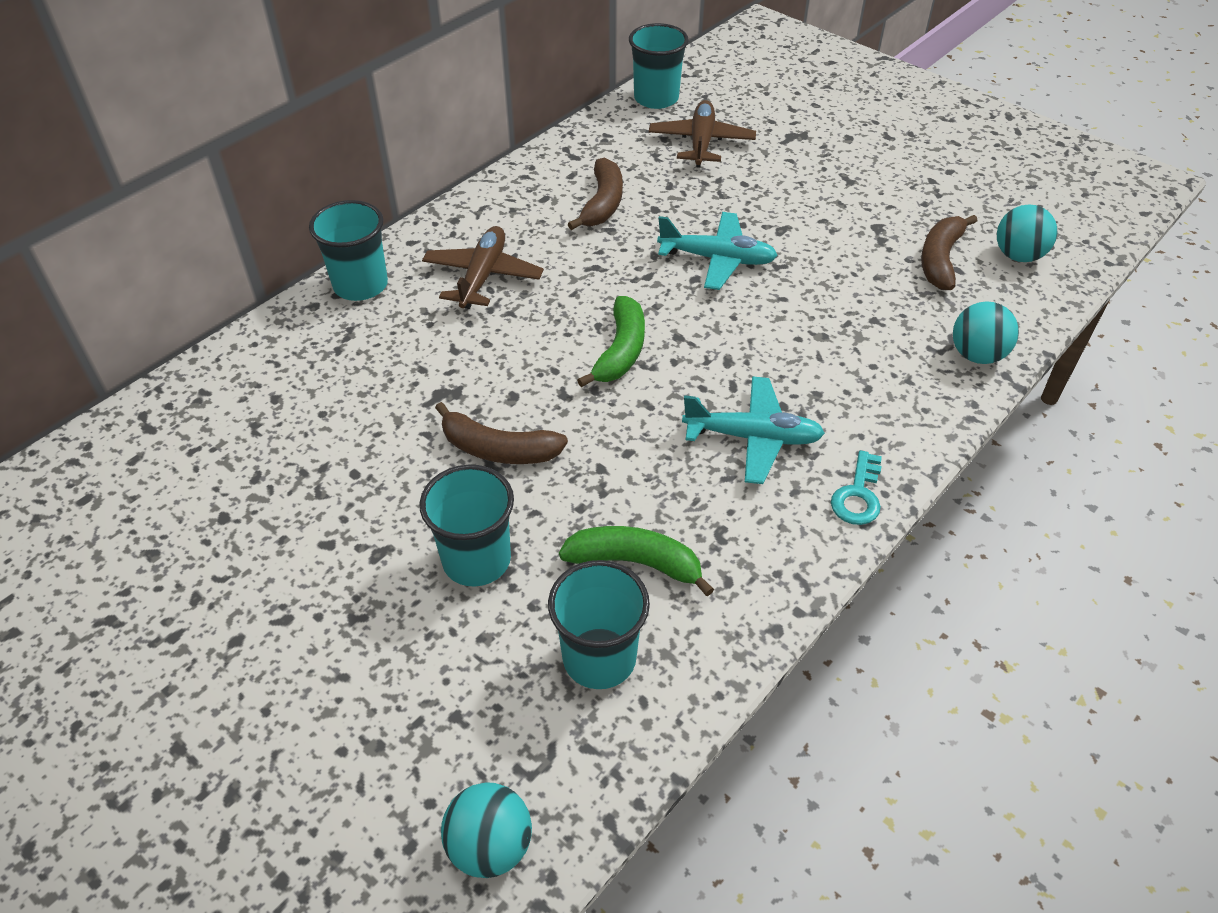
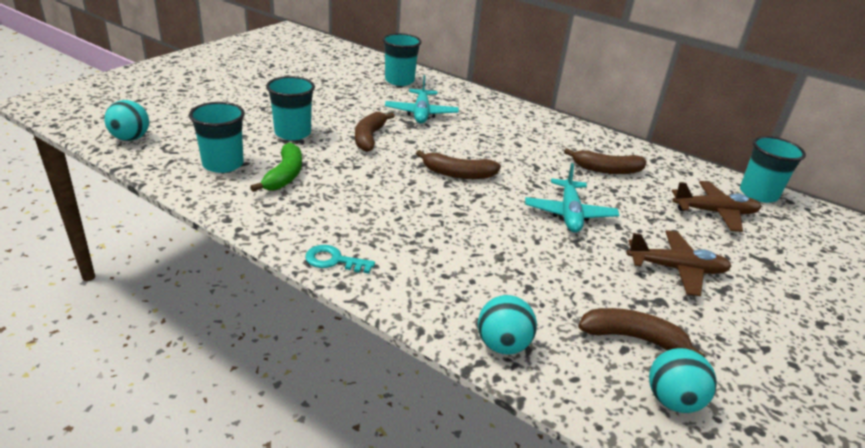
camera: 80 degrees right, 15 degrees down
(360, 285) = (488, 100): turquoise cup -> turquoise cup (399, 81)
(483, 276) = (510, 131): brown plane -> brown plane (676, 269)
(620, 351) = (458, 174): green banana -> brown banana
(753, 437) = (386, 219): turquoise plane -> turquoise plane (421, 113)

